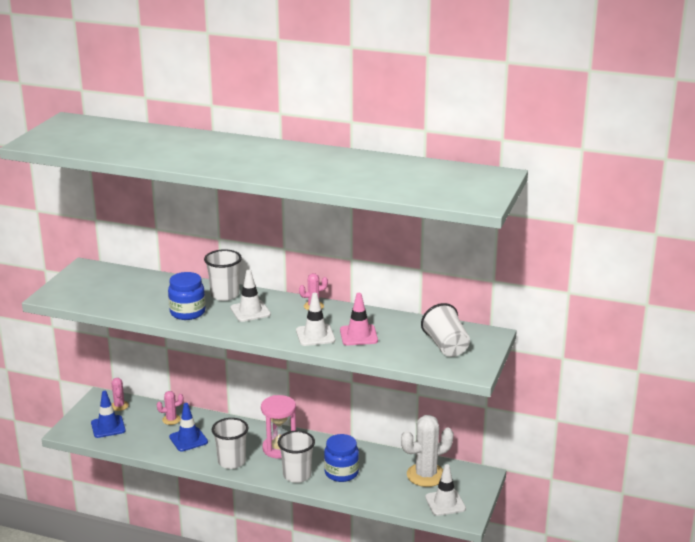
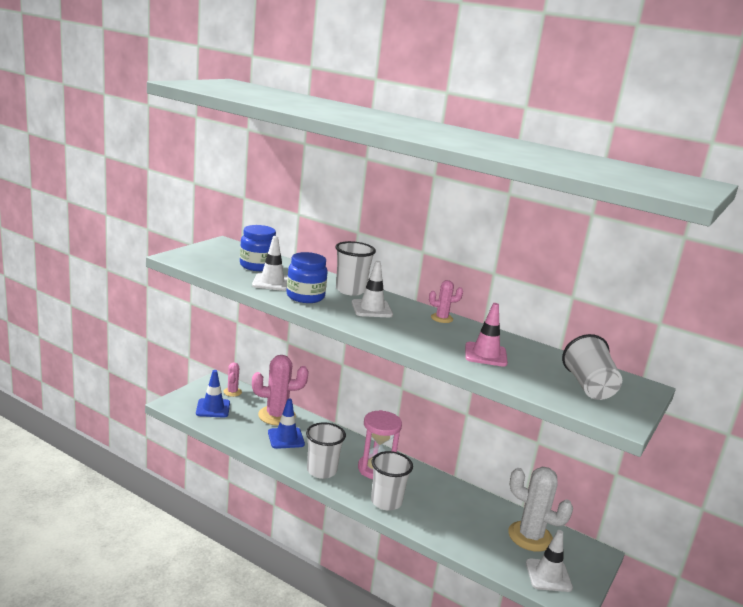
camera: 10 degrees right, 5 degrees down
(171, 419) = (276, 416): pink cactus -> pink cactus, size x1.96
(315, 335) = (436, 344): white traffic cone -> white traffic cone (272, 282)
(341, 473) = (435, 511): blue jar -> blue jar (257, 266)
(426, 475) = (530, 536): white cactus -> white cactus turned 45 degrees clockwise

